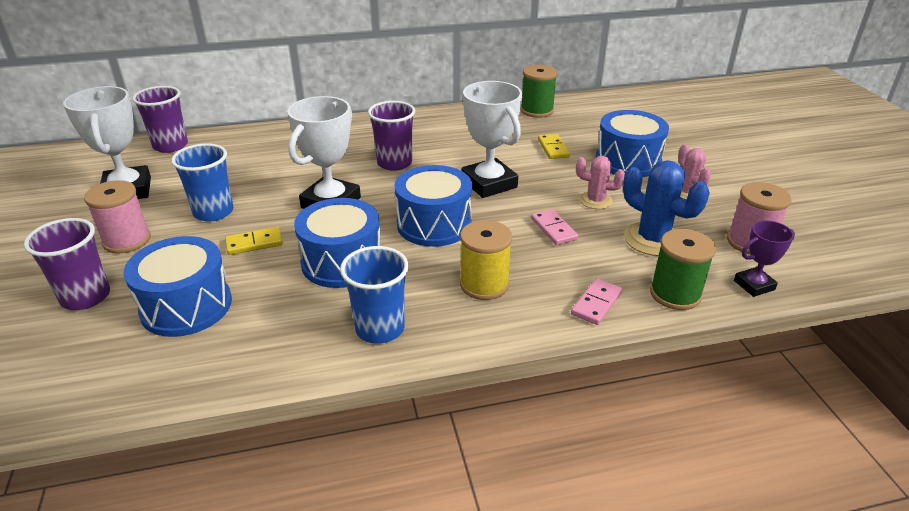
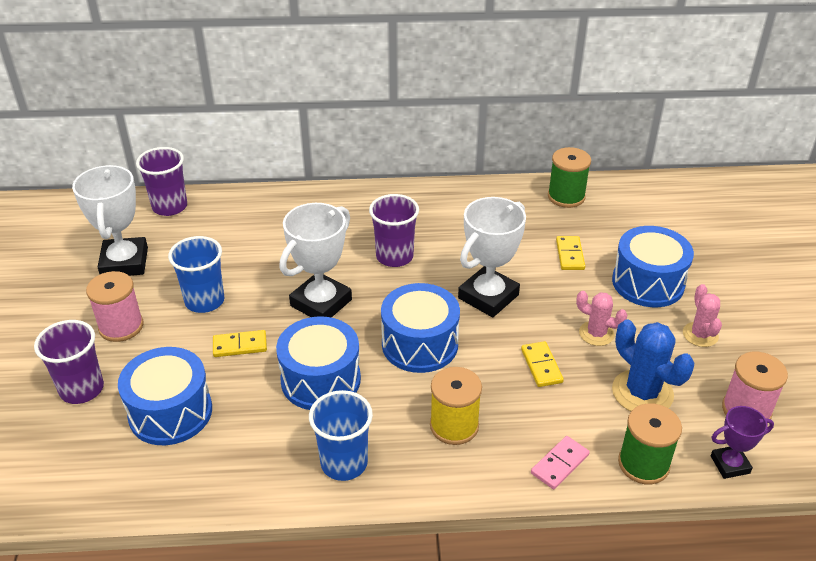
camera: 10 degrees right, 5 degrees up
(489, 183) = (488, 296): white trophy -> white trophy turned 60 degrees clockwise
(554, 229) = (541, 366): pink domino -> yellow domino

